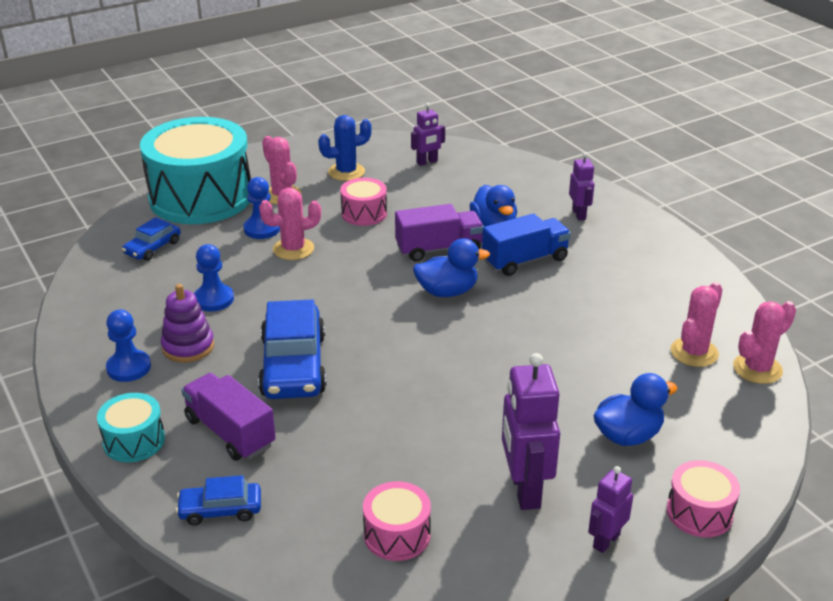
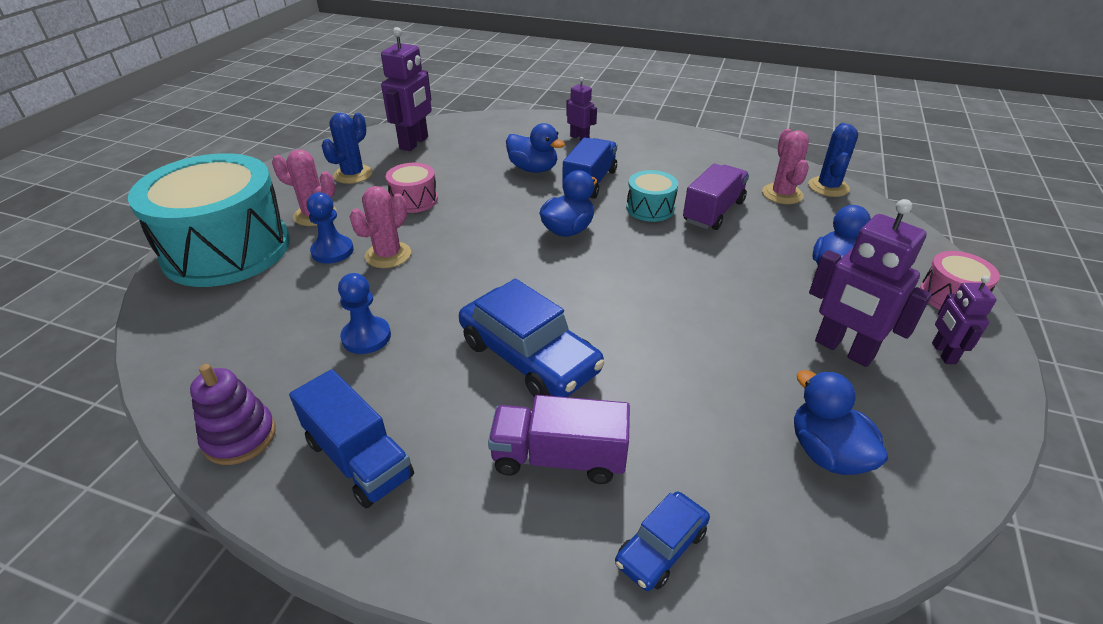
camera: 40 degrees left, 5 degrees up
(129, 367) = (359, 459): blue pawn -> blue truck
(134, 441) = (471, 538): turquoise drum -> turquoise drum (650, 208)
(153, 248) = (229, 320): blue car -> none
(188, 347) = (399, 397): purple stacking toy -> purple stacking toy (240, 437)
(397, 535) = (827, 453): pink drum -> blue duck
(427, 162) = (414, 143): purple robot -> purple robot, size x1.77
(439, 249) = (515, 201): purple truck -> purple truck (713, 212)
(757, 369) = (828, 187): pink cactus -> blue cactus

